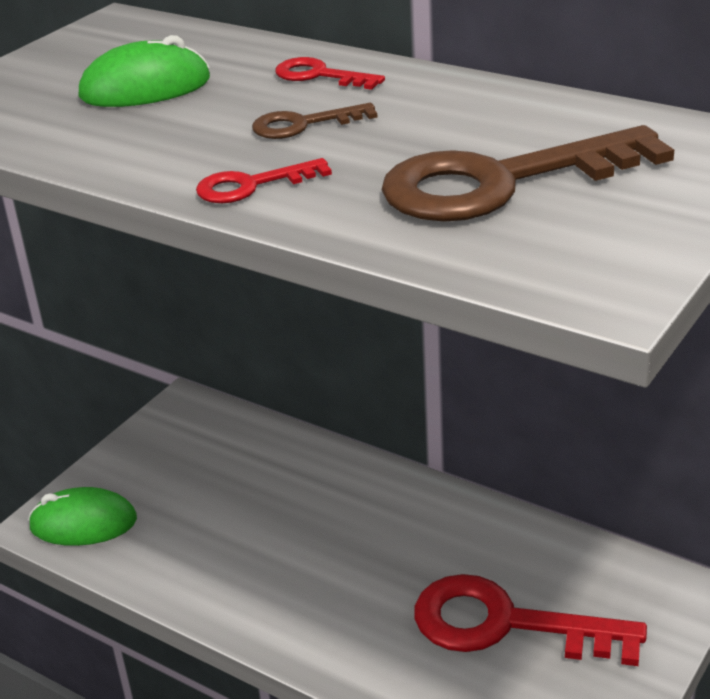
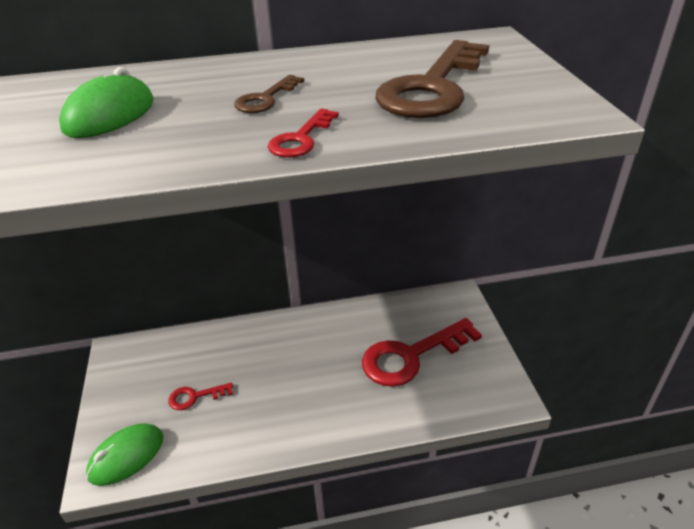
camera: 45 degrees left, 5 degrees up
(319, 75) = (223, 73): red key -> red key (195, 397)

